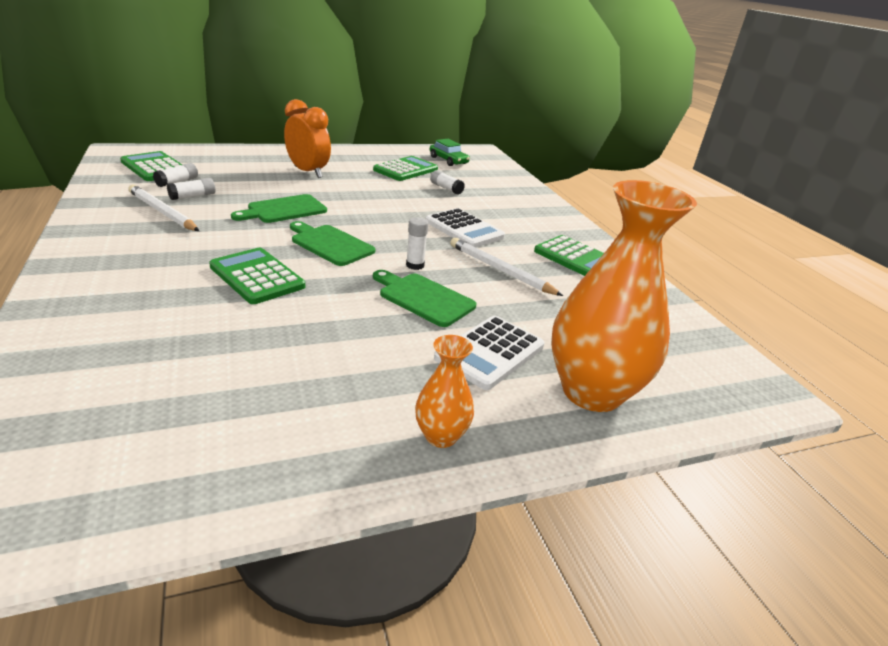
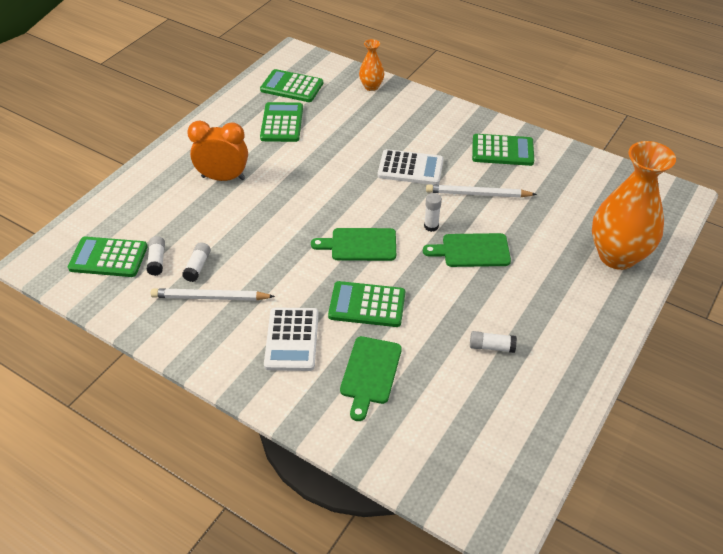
camera: 35 degrees left, 15 degrees up
(284, 210) = (279, 233): green cutting board -> green cutting board (370, 373)
(441, 436) = (592, 332): orange vase -> orange vase (371, 87)
(446, 188) = (340, 128): white glue stick -> white glue stick (491, 347)
(448, 160) = (292, 87): green car -> green calculator
(490, 352) = (550, 265): white calculator -> white calculator (292, 339)

